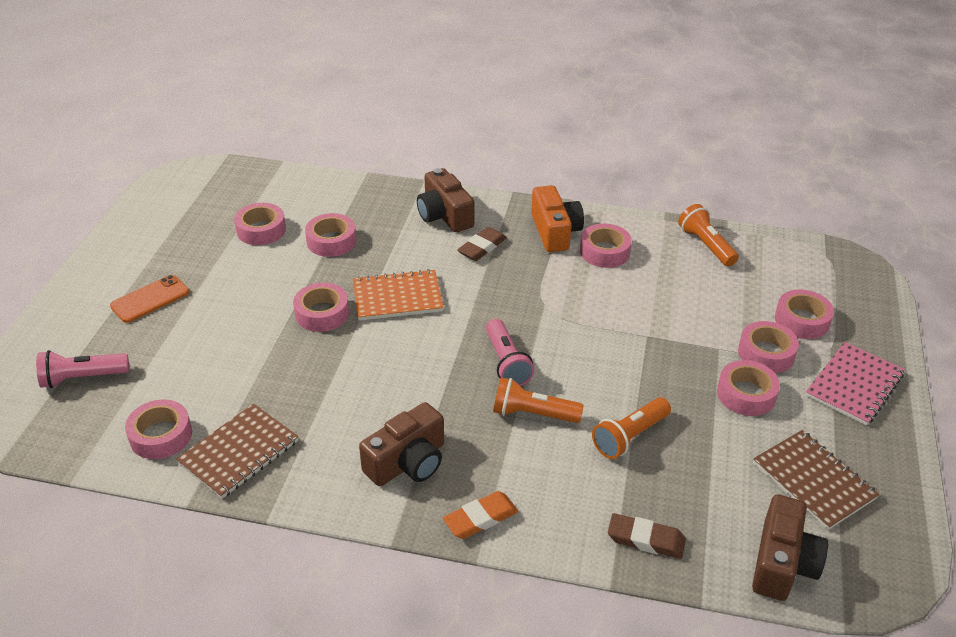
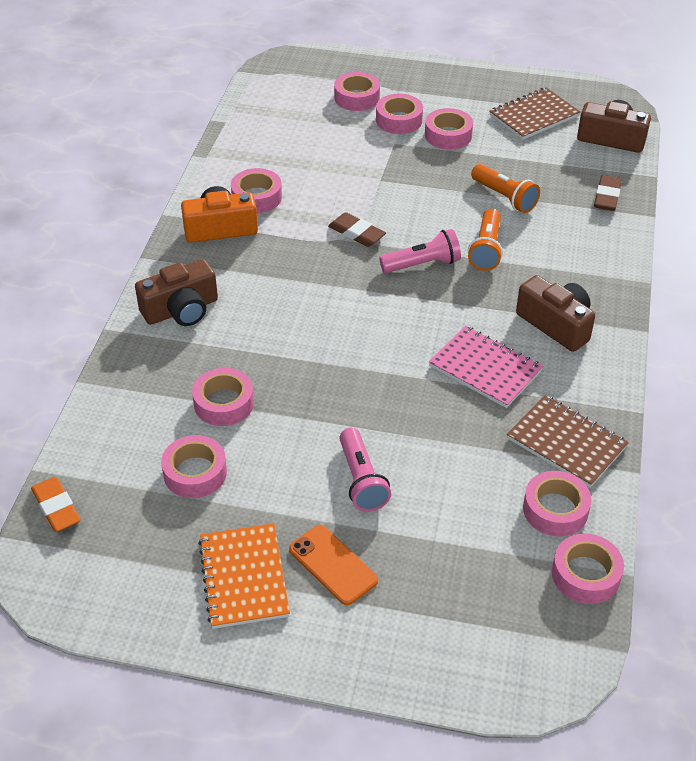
camera: 90 degrees left, 5 degrees up
(82, 378) = (478, 603): pink flashlight -> pink flashlight (361, 480)
(322, 313) = (356, 400): pink tape -> pink tape (585, 574)
(397, 297) = (328, 342): orange notebook -> orange notebook (244, 577)
(480, 518) = (608, 280): orange eraser -> orange eraser (56, 507)
(482, 247) = (244, 280): brown eraser -> brown eraser (356, 233)
(706, 245) = (250, 136): orange flashlight -> none
(854, 385) = (432, 84): pink notebook -> pink notebook (485, 368)

